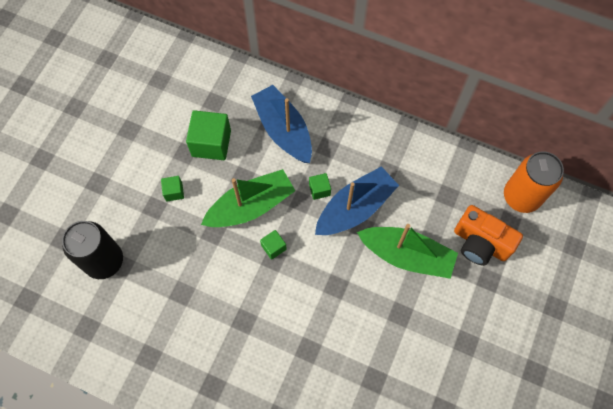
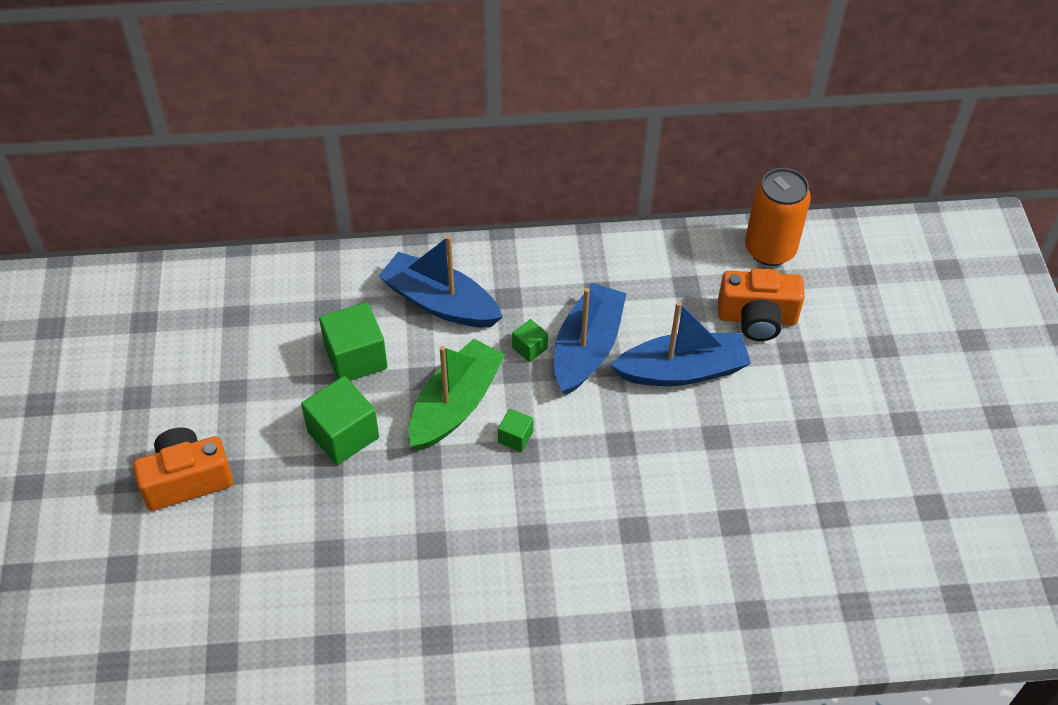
camera: 30 degrees left, 15 degrees down
(71, 175) = (187, 480): none -> orange camera
(104, 261) = (301, 558): black can -> none
(174, 192) = (343, 434): green cube -> green cube, size x1.96
(406, 255) = (682, 371): green boat -> blue boat

